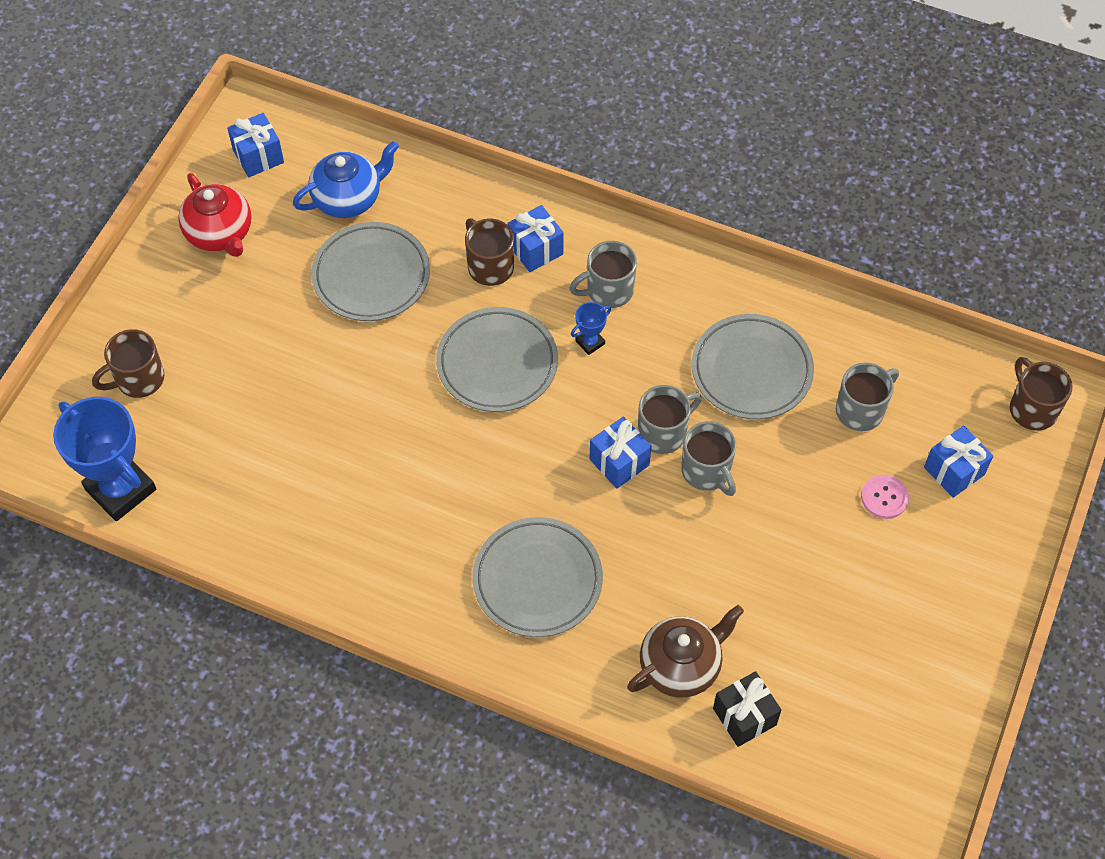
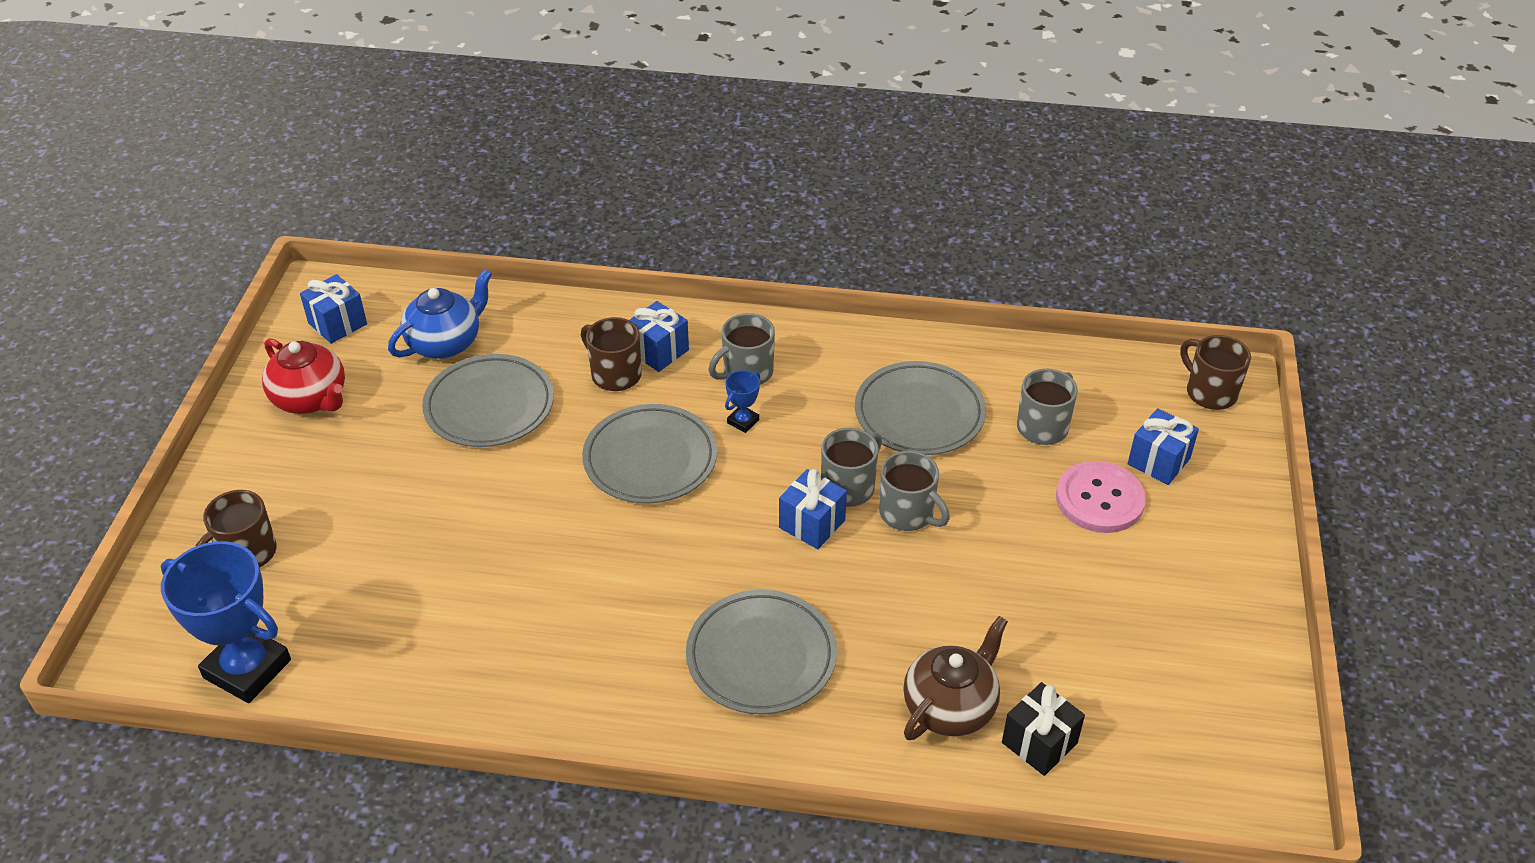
camera: 15 degrees left, 15 degrees down
(884, 497) = (1099, 499): pink button -> pink button, size x1.71

